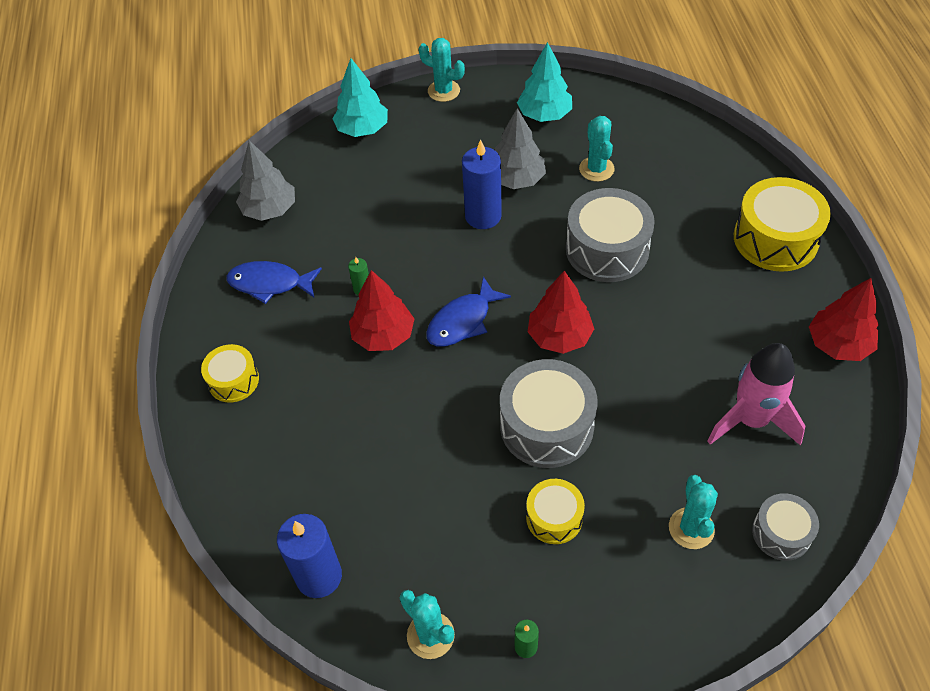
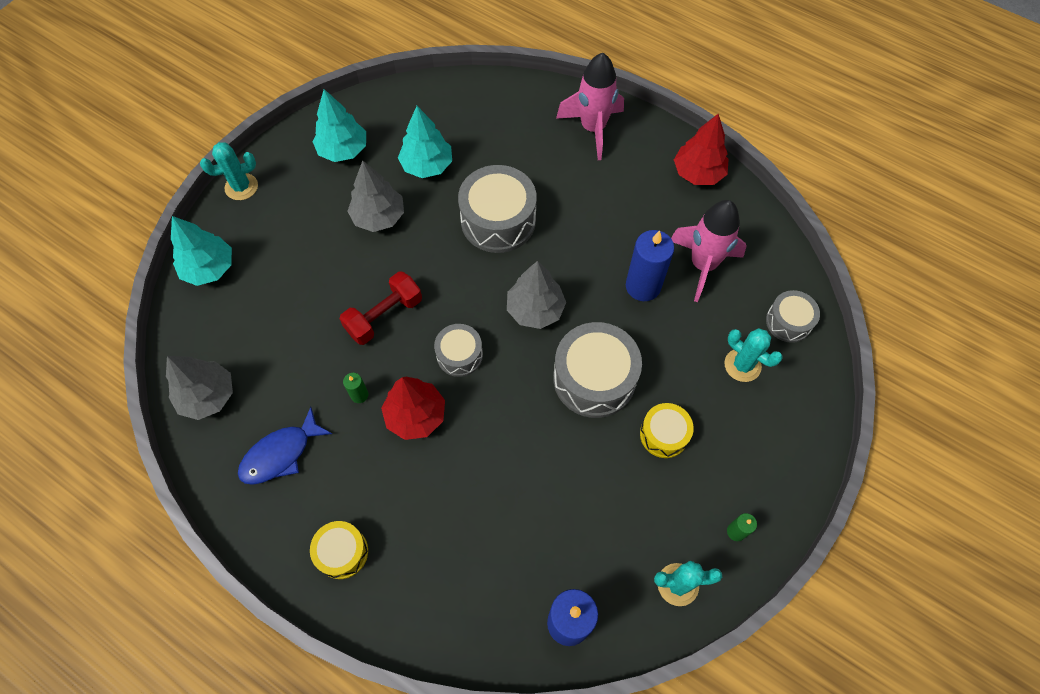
camera: 50 degrees left, 10 degrees up
(440, 250) = (384, 316): none -> red dumbbell
(462, 321) = (459, 355): blue fish -> grey drum
(483, 216) = (385, 264): blue candle -> blue candle (643, 286)
(559, 337) = (535, 310): red tree -> grey tree
(596, 169) = (427, 165): turquoise cactus -> turquoise tree
(775, 239) = (593, 129): yellow drum -> pink rocket

